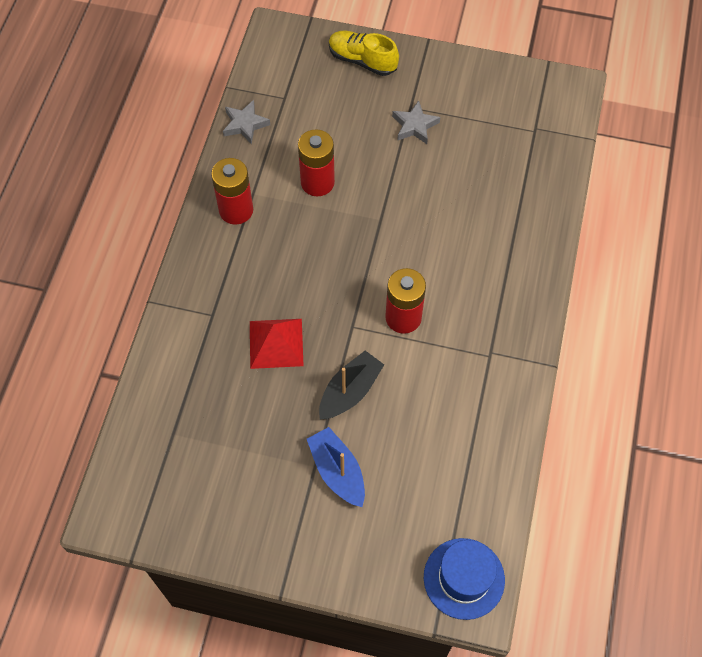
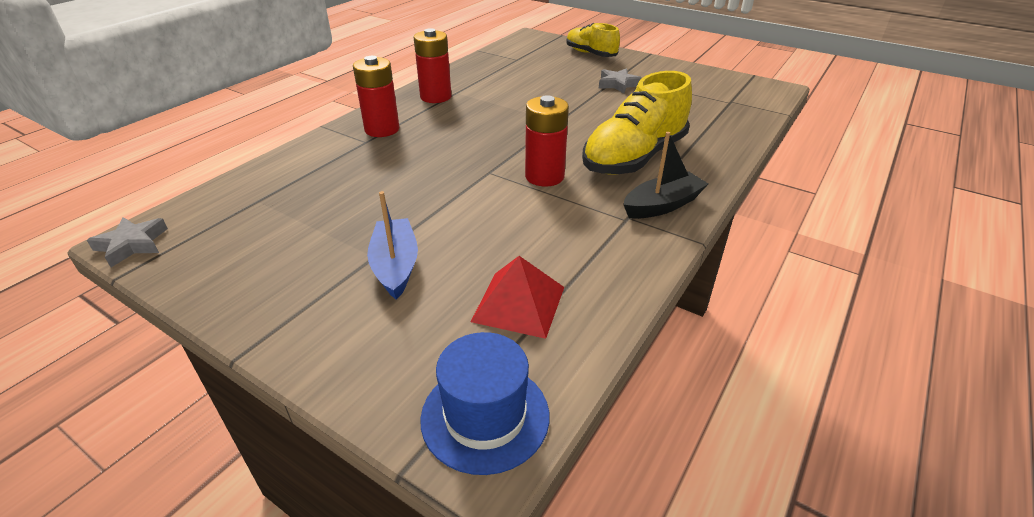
camera: 20 degrees right, 25 degrees down
(245, 124) = (477, 64): grey star -> grey star (132, 245)
(276, 343) = (407, 167): red pyramid -> red pyramid (519, 304)
(317, 182) = (515, 96): red battery -> red battery (382, 129)
(350, 391) = (455, 211): black boat -> black boat (662, 205)
(471, 262) = (634, 157): none -> yellow shoe

